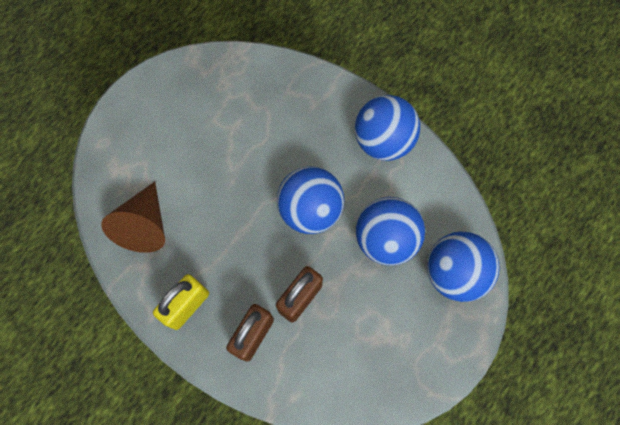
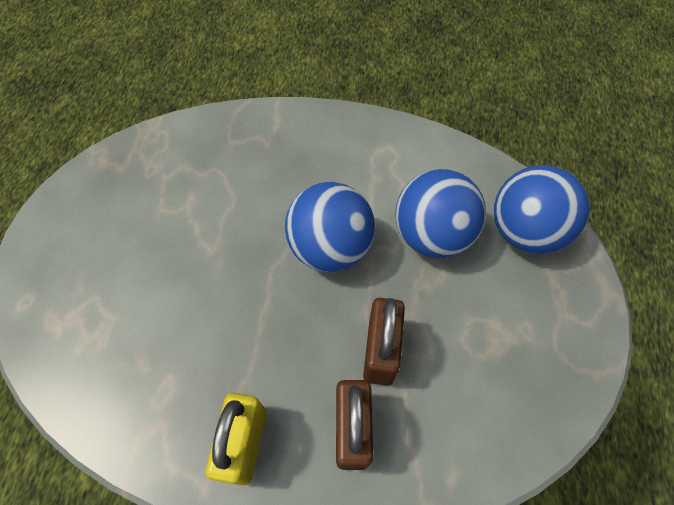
camera: 30 degrees left, 10 degrees down
(144, 226) = (132, 373): brown cone -> none
(383, 141) = (363, 142): blue ball -> none

